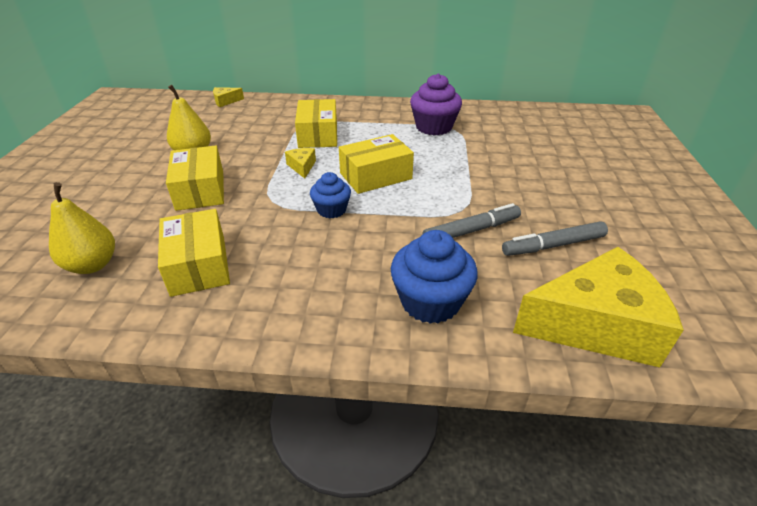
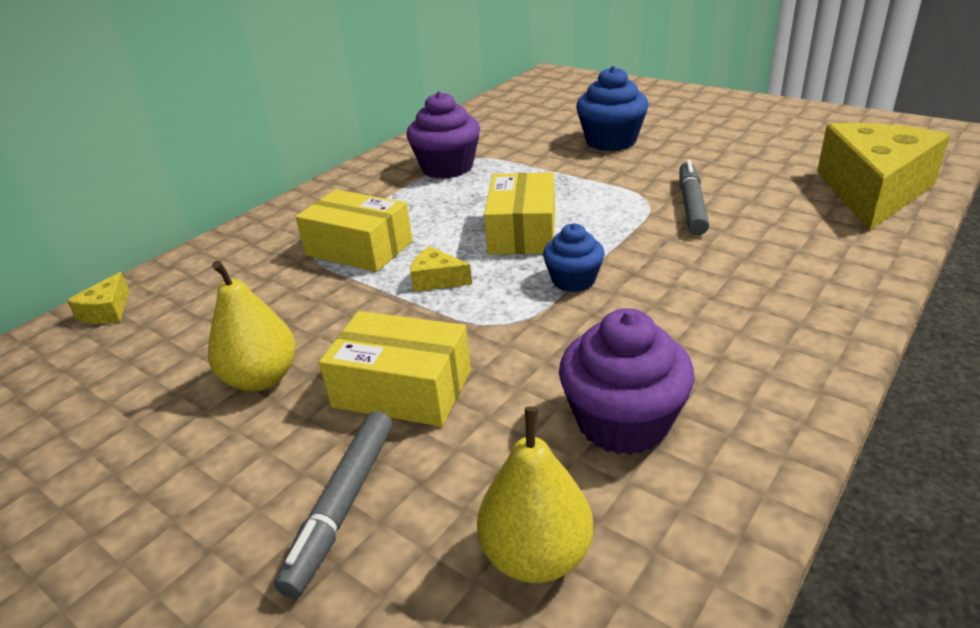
camera: 55 degrees left, 5 degrees down
(198, 265) = (623, 422): yellow box -> purple cupcake
(430, 302) = (802, 260): blue cupcake -> blue cupcake (611, 141)
(553, 245) = (747, 174): grey marker -> grey marker (343, 506)

